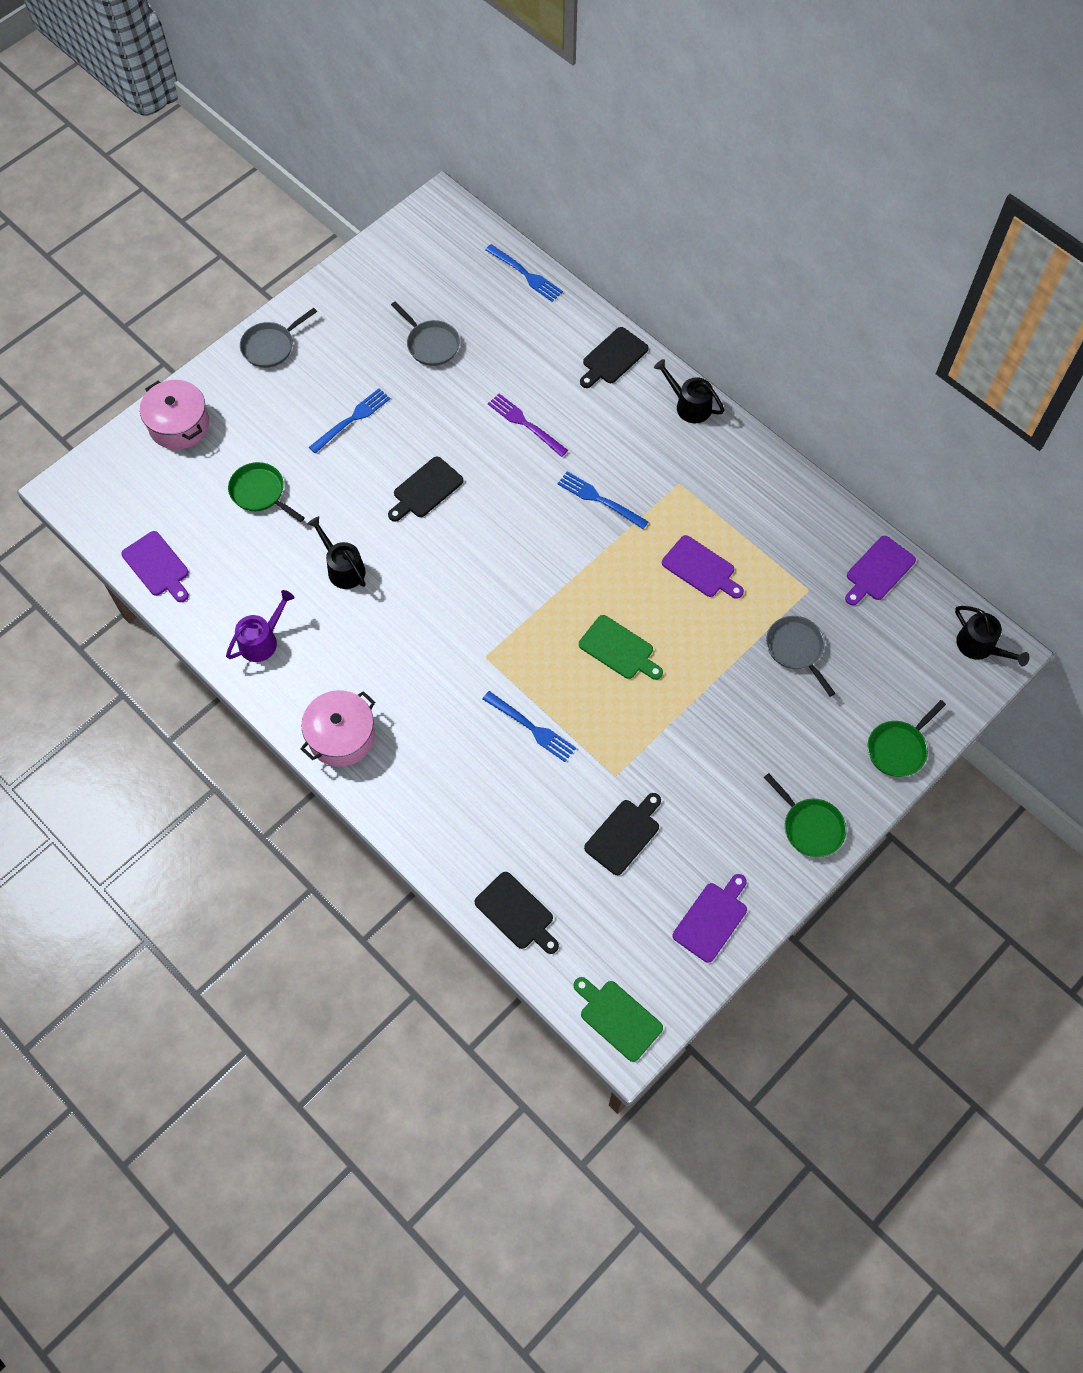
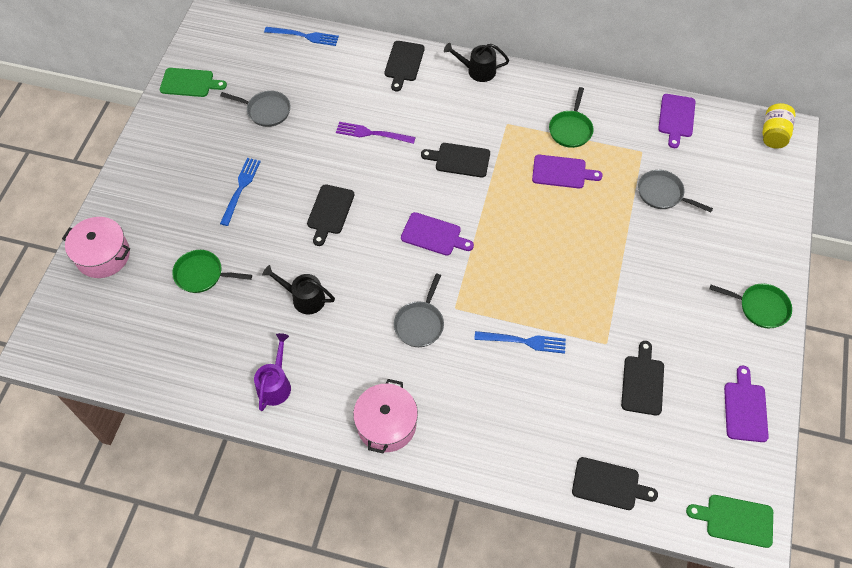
camera: 30 degrees left, 5 degrees down
(157, 566) = (152, 371): purple cutting board -> purple cutting board (433, 235)
(271, 346) = (142, 166): grey pan -> grey pan (420, 323)
(599, 499) = (459, 160): blue fork -> black cutting board
(619, 649) = (546, 254): green cutting board -> green cutting board (189, 83)
(898, 748) = (775, 225): green pan -> green pan (571, 129)
(980, 646) = (773, 134): black watering can -> yellow jar

